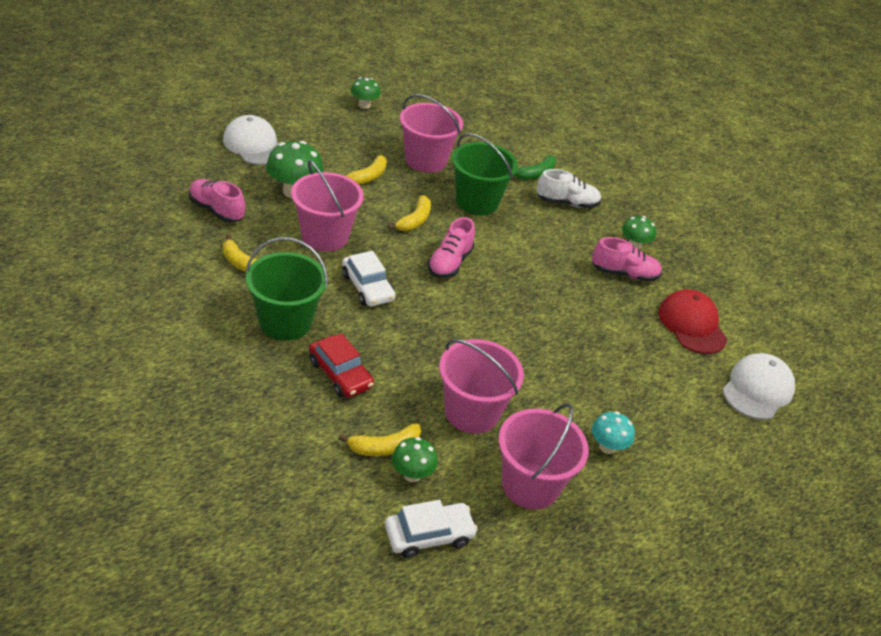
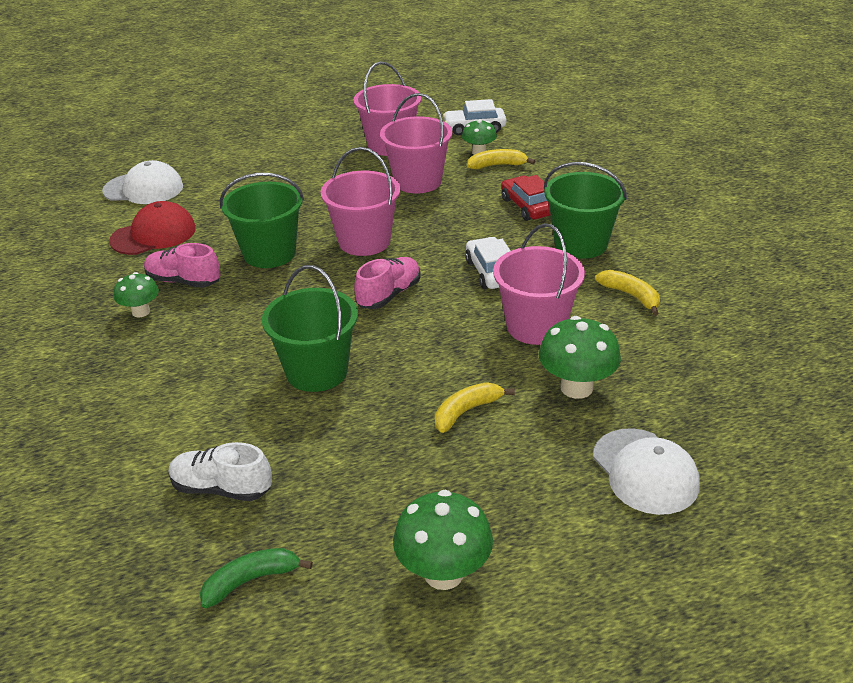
camera: 160 degrees left, 5 degrees down
(216, 210) = (678, 360): pink shoe -> none
(364, 105) = (443, 573): green mushroom -> green mushroom, size x1.62
(414, 220) = (415, 346): yellow banana -> none
(425, 160) = (366, 442): pink bucket -> pink bucket (364, 241)
(535, 174) = (199, 417): green banana -> green banana (251, 581)
(567, 203) = (185, 369): white shoe -> white shoe (221, 488)
(572, 305) = (269, 253): none -> green bucket
(607, 447) = (314, 161): turquoise mushroom -> none
(692, 325) = (153, 234): red cap -> red cap turned 120 degrees counterclockwise
(757, 389) = (143, 189): white cap -> white cap turned 135 degrees counterclockwise

